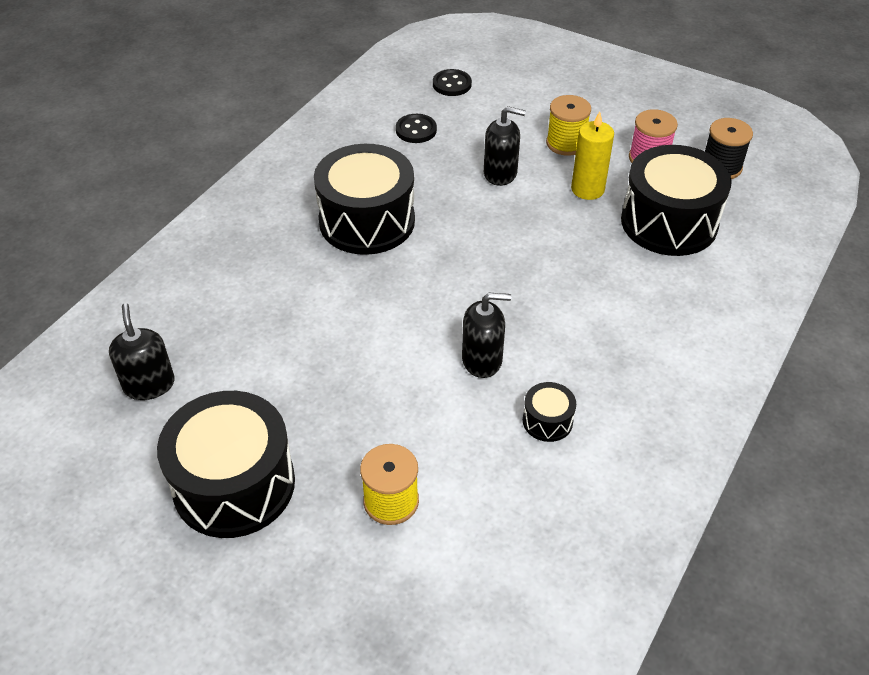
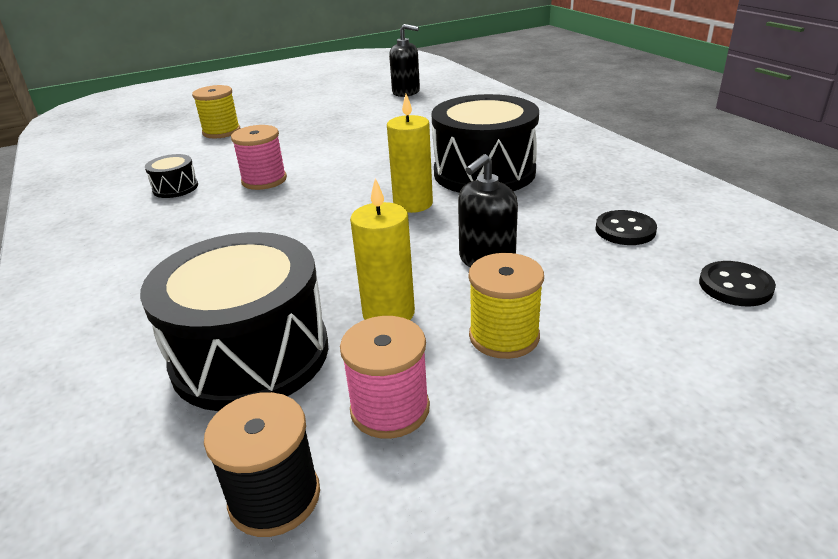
camera: 125 degrees right, 15 degrees down
(234, 484) = (303, 102): black drum -> none
(452, 238) = (413, 204): none -> yellow candle
(482, 360) = (264, 180): black soap dispenser -> pink spool

